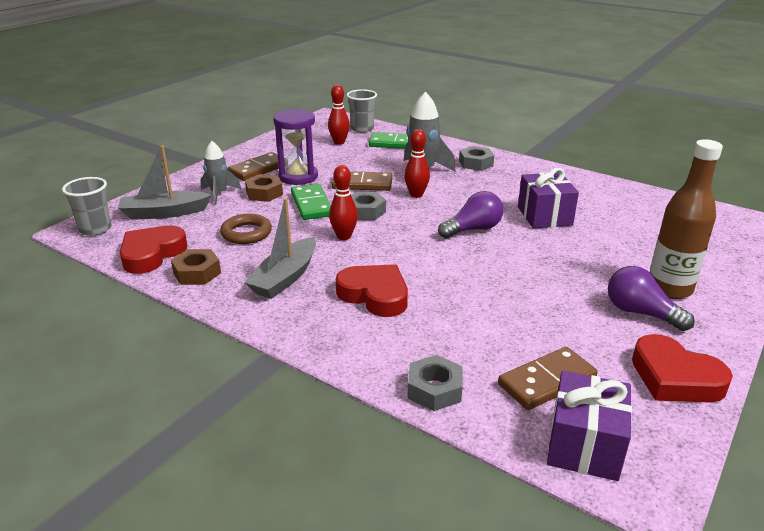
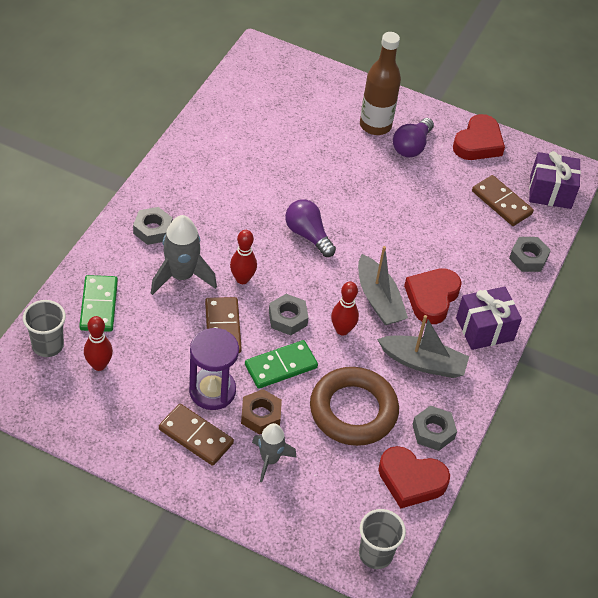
camera: 105 degrees left, 20 degrees up
(164, 213) = (326, 500): grey boat -> grey boat (378, 299)
(197, 273) = (433, 432): brown nut -> grey nut
(246, 233) = (353, 410): brown ring -> brown ring, size x1.73
(544, 216) = (271, 184): purple gift -> purple gift (484, 329)

